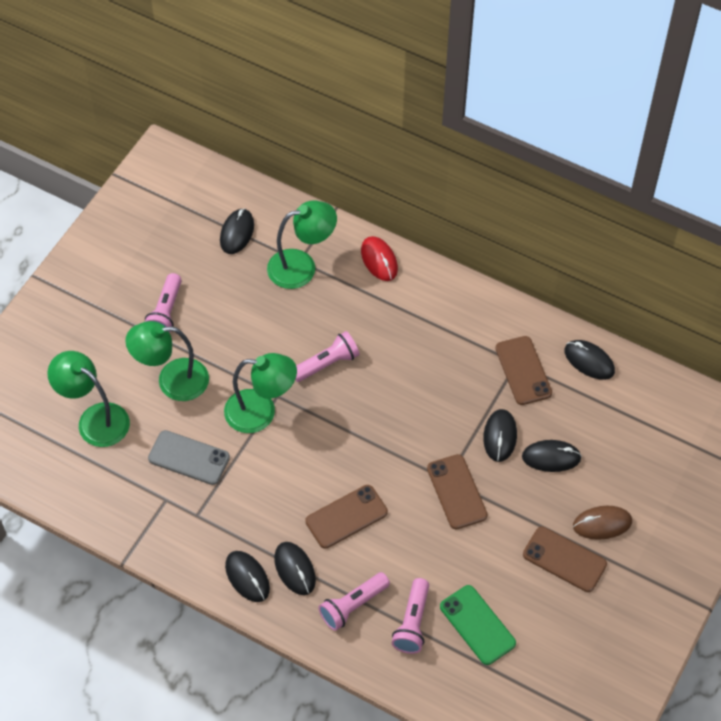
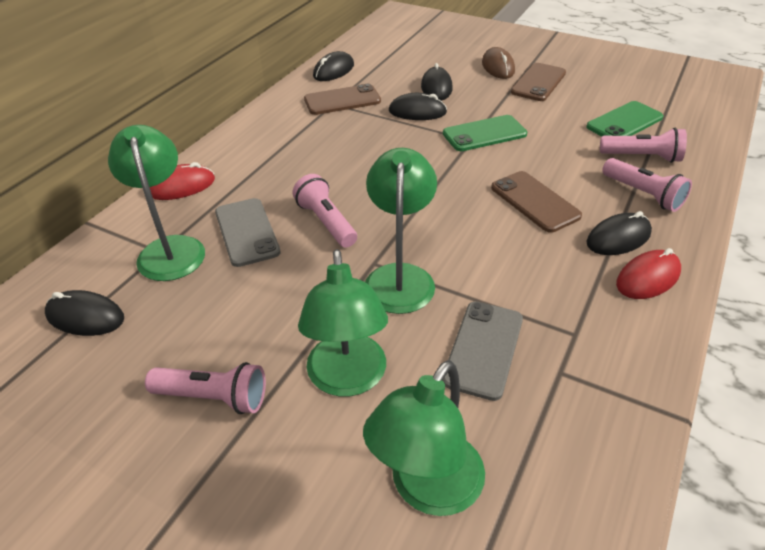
camera: 90 degrees left, 15 degrees down
(247, 577) = (648, 278): black mouse -> red mouse
(318, 312) = (247, 232): none -> grey phone
(456, 492) = (484, 134): brown phone -> green phone

